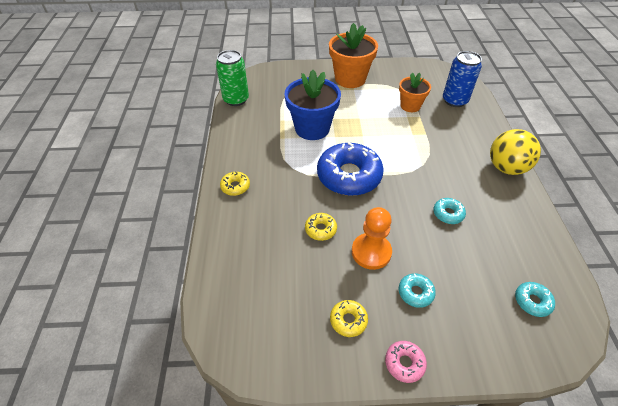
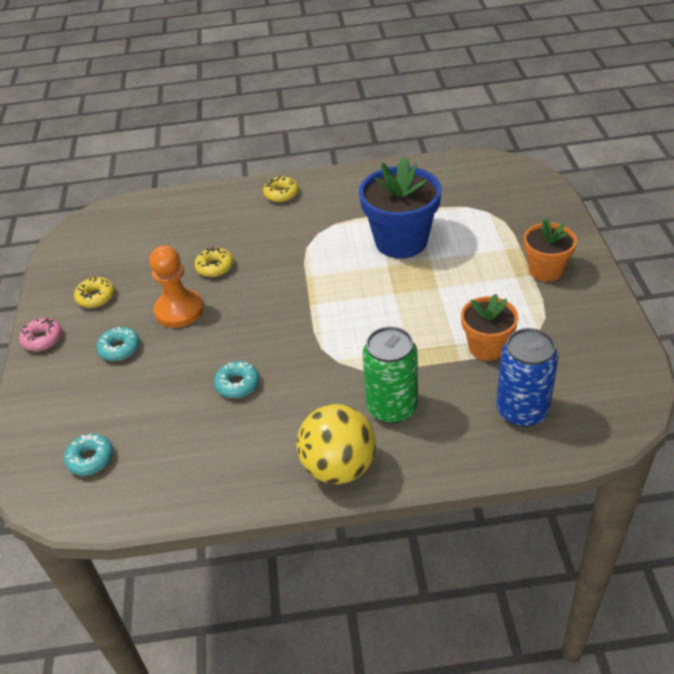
camera: 90 degrees right, 5 degrees down
(236, 99) = (451, 165): green can -> green can (392, 407)
(349, 176) = (306, 284): blue donut -> none
(350, 79) = (545, 270): orange flower pot -> orange flower pot, size x0.61

